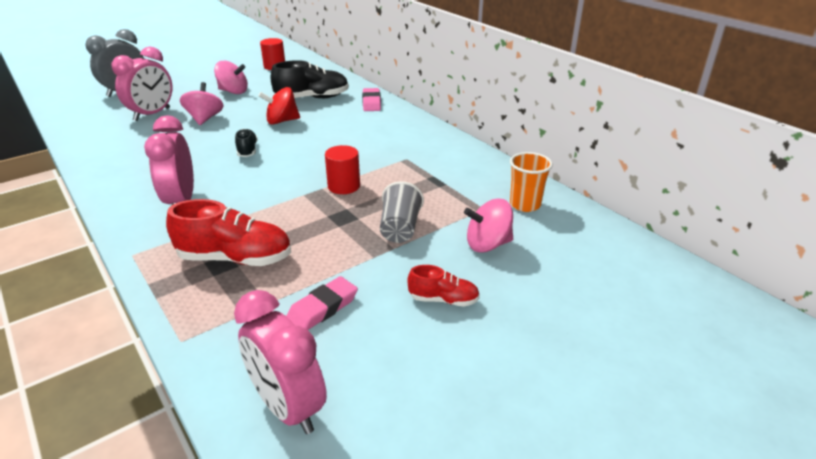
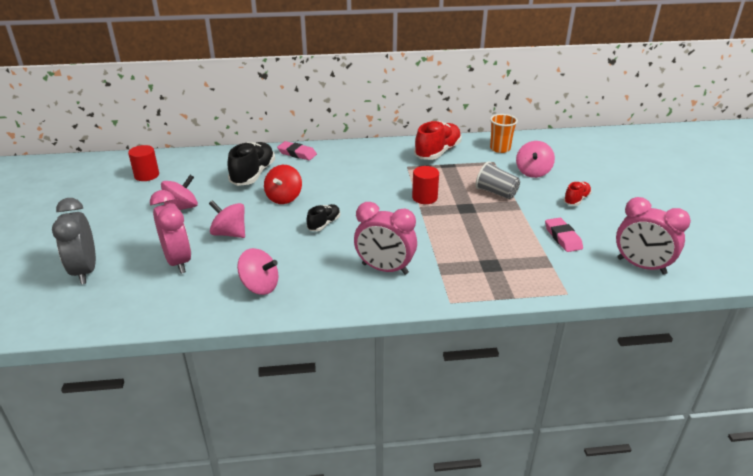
camera: 60 degrees left, 0 degrees up
(127, 153) = (260, 286): none -> pink spinning top
(235, 258) = (488, 258): red shoe -> red shoe (437, 152)
(247, 150) = (324, 224): black shoe -> black shoe turned 105 degrees clockwise
(288, 407) = (641, 266): pink clock -> pink clock turned 45 degrees clockwise

